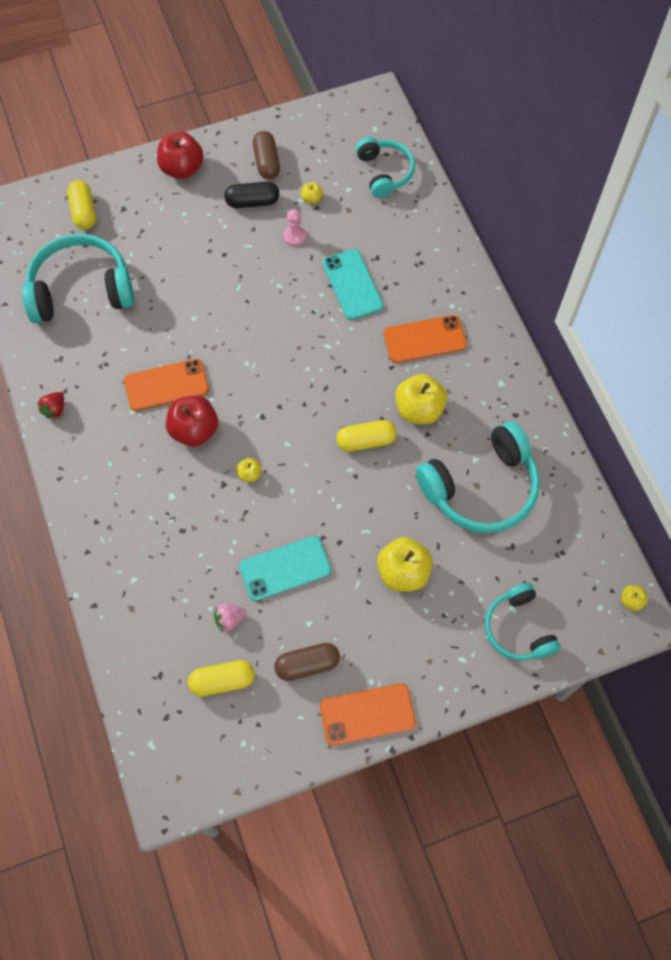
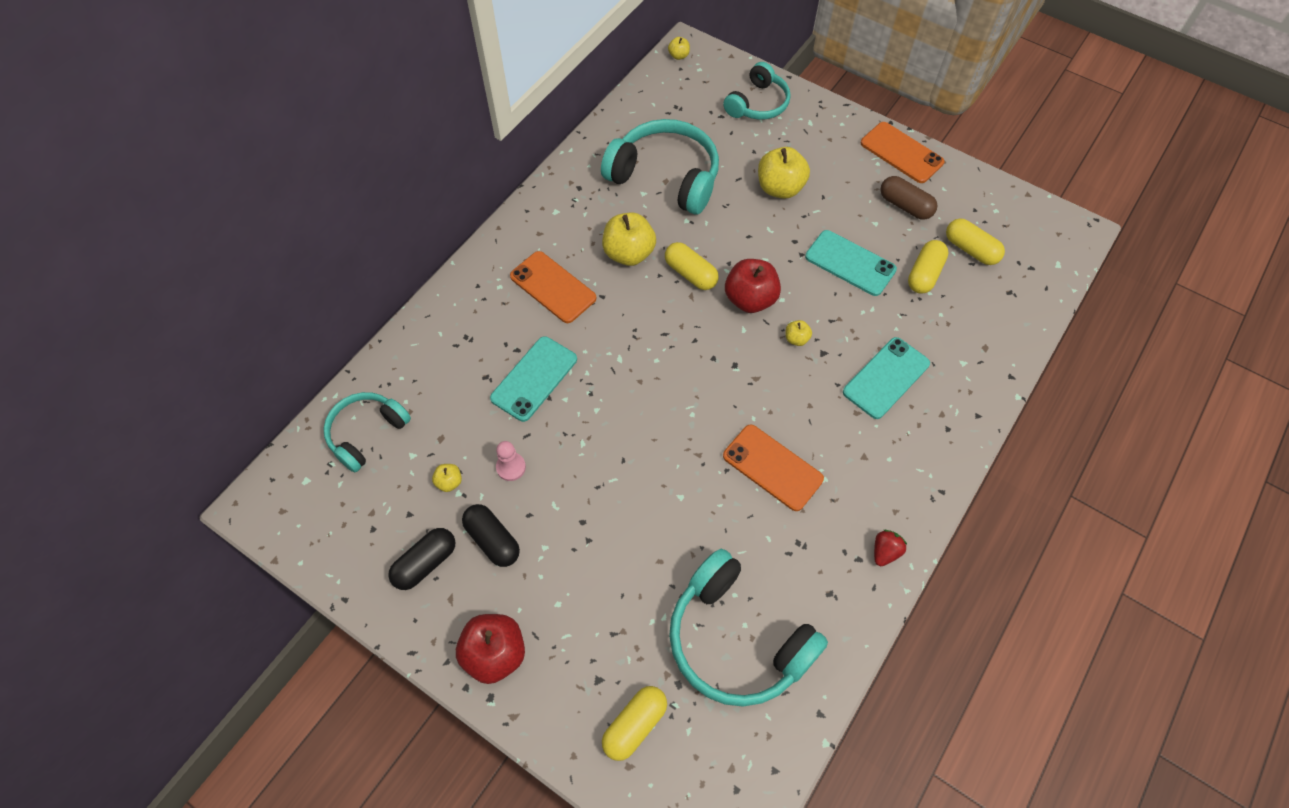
camera: 125 degrees left, 5 degrees down
(55, 410) = (885, 552): red strawberry -> red strawberry turned 45 degrees counterclockwise
(168, 512) = (886, 378): none -> turquoise phone
(194, 430) = (795, 410): red apple -> red apple (750, 299)
(229, 619) = (924, 274): pink strawberry -> yellow capsule
(266, 162) = (425, 563): brown capsule -> black capsule

